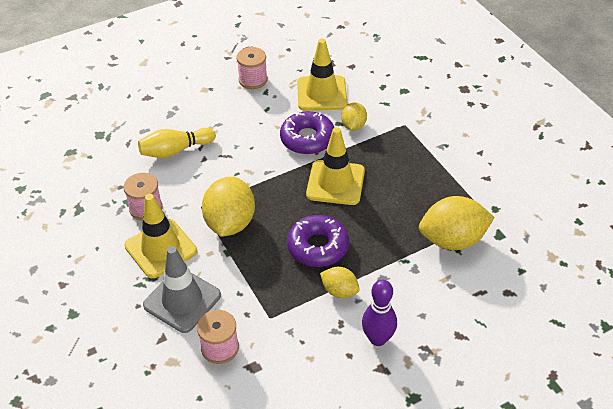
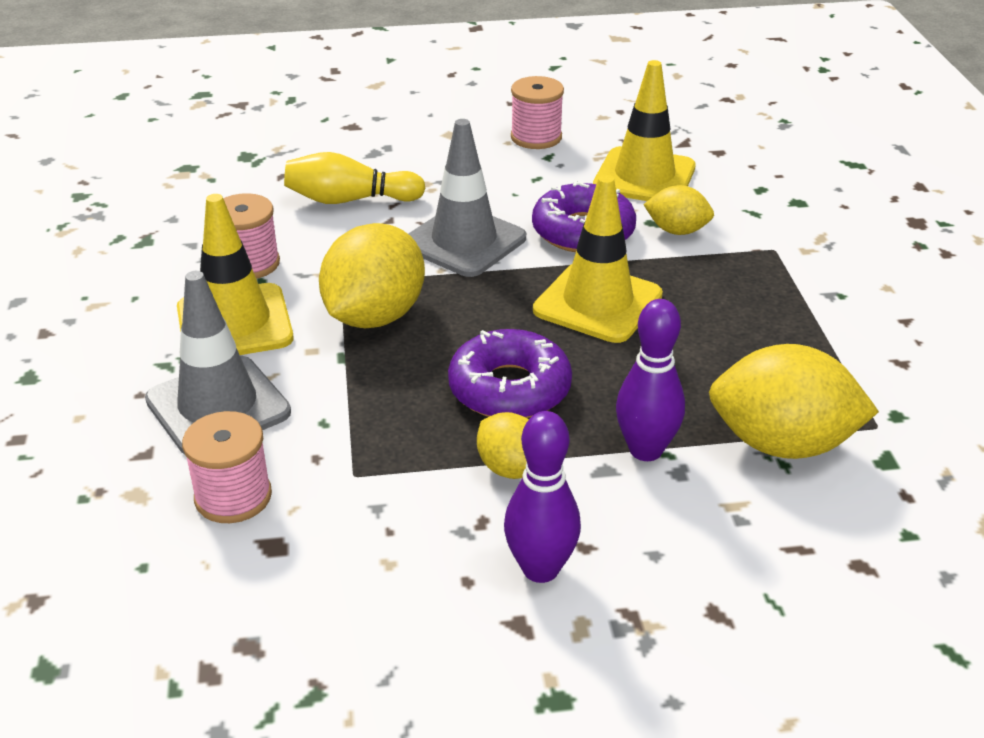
camera: 20 degrees right, 10 degrees down
(250, 162) = (464, 241): none -> grey traffic cone
(353, 126) = (677, 231): yellow lemon -> yellow lemon turned 75 degrees clockwise
(395, 262) = (645, 450): none -> purple bowling pin

